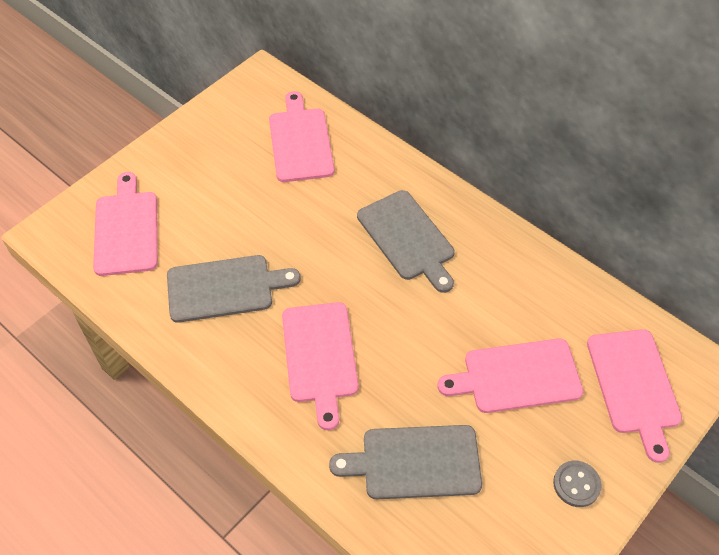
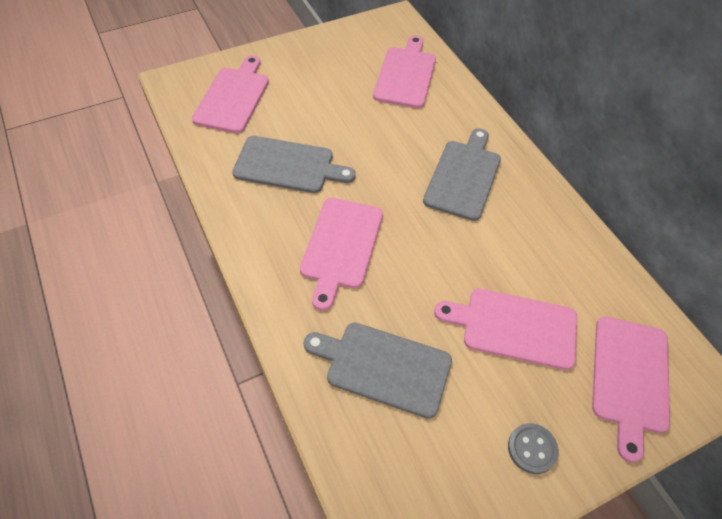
camera: 20 degrees right, 0 degrees up
(407, 238) = (463, 177): grey cutting board -> grey cutting board turned 150 degrees counterclockwise

